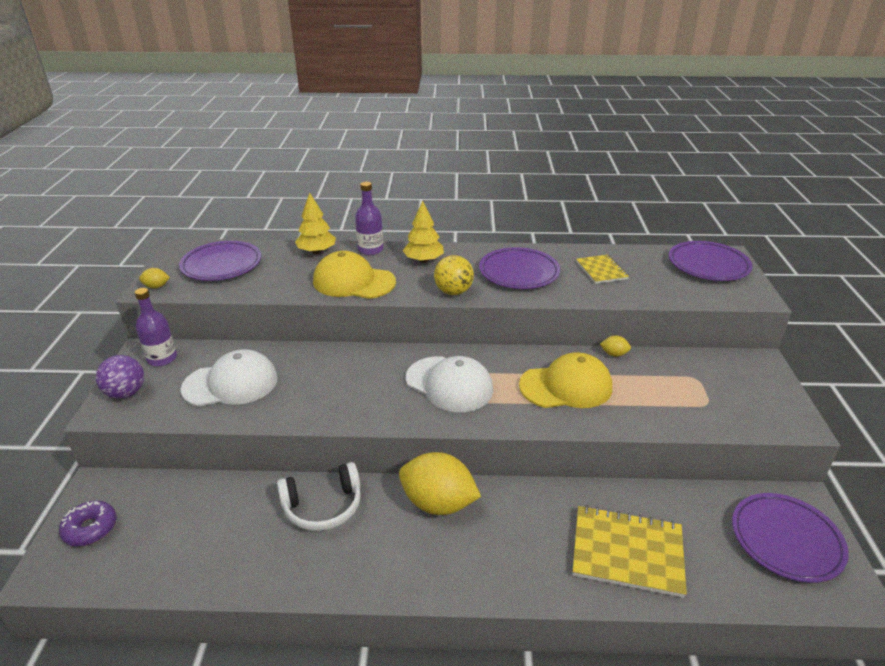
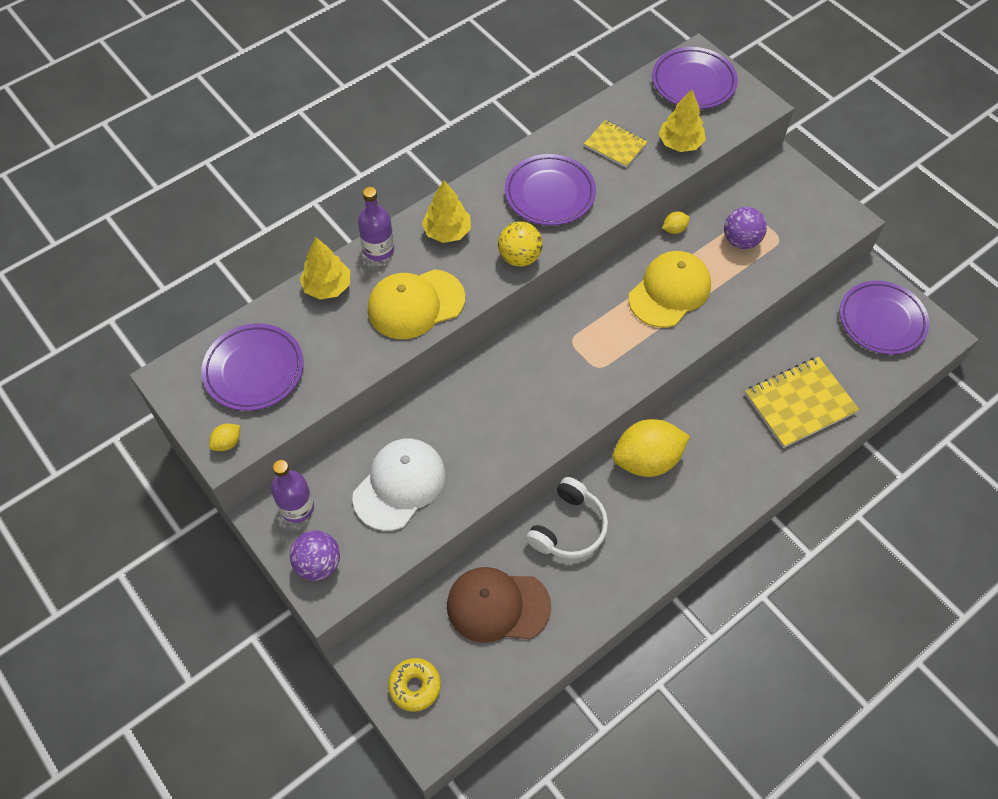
camera: 40 degrees left, 25 degrees up
(90, 528) = (415, 686): purple donut -> yellow donut
(209, 520) = (498, 606): none -> brown cap
(449, 384) = (581, 353): white cap -> none
(657, 289) = (680, 143): none -> yellow tree
(667, 387) = (741, 241): none -> purple ball

